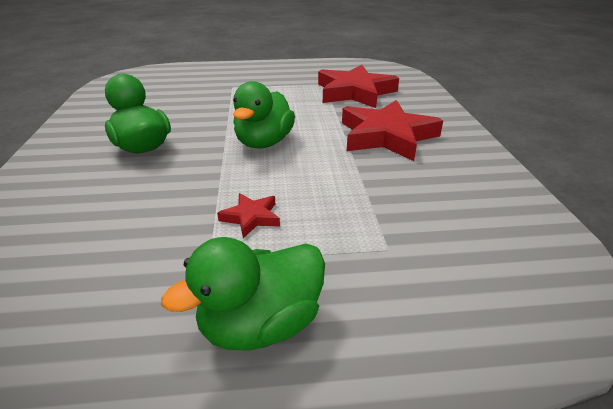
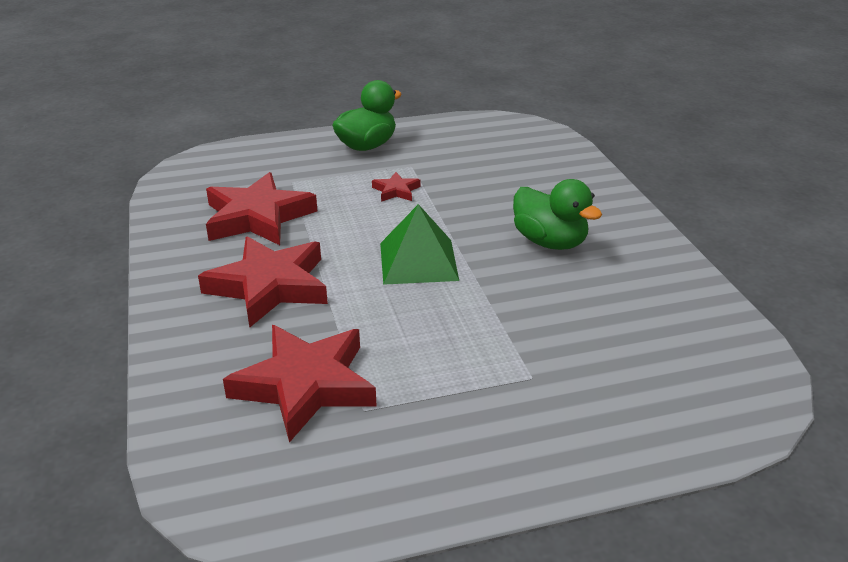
camera: 170 degrees right, 0 degrees up
(264, 143) = (418, 261): green duck -> green pyramid
(417, 197) = (258, 217): none -> red star

